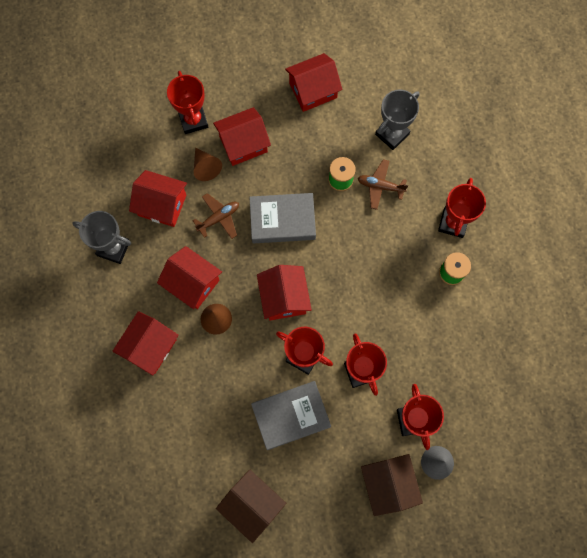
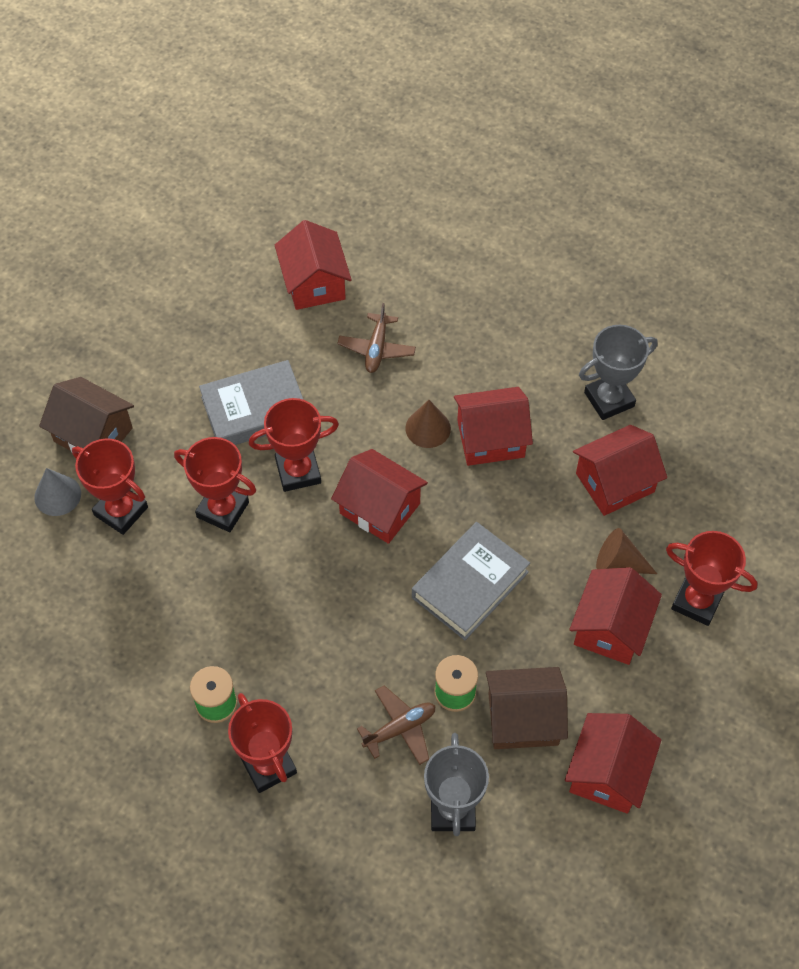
camera: 135 degrees right, 15 degrees down
(150, 347) = (462, 349): red house -> red house (314, 283)
(218, 218) = (540, 524): brown plane -> brown plane (377, 348)
(252, 504) = (215, 312): brown house -> brown house (523, 719)
(291, 415) = (255, 410): grey book -> grey book turned 45 degrees clockwise

